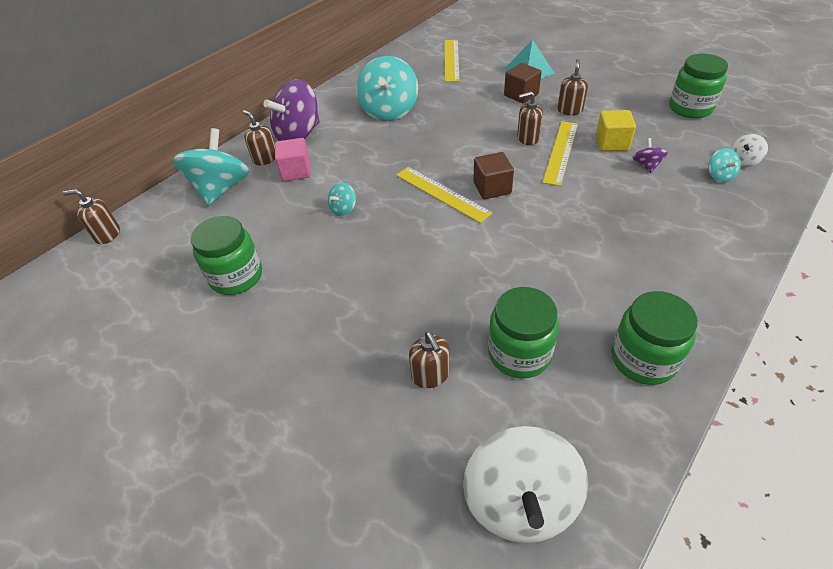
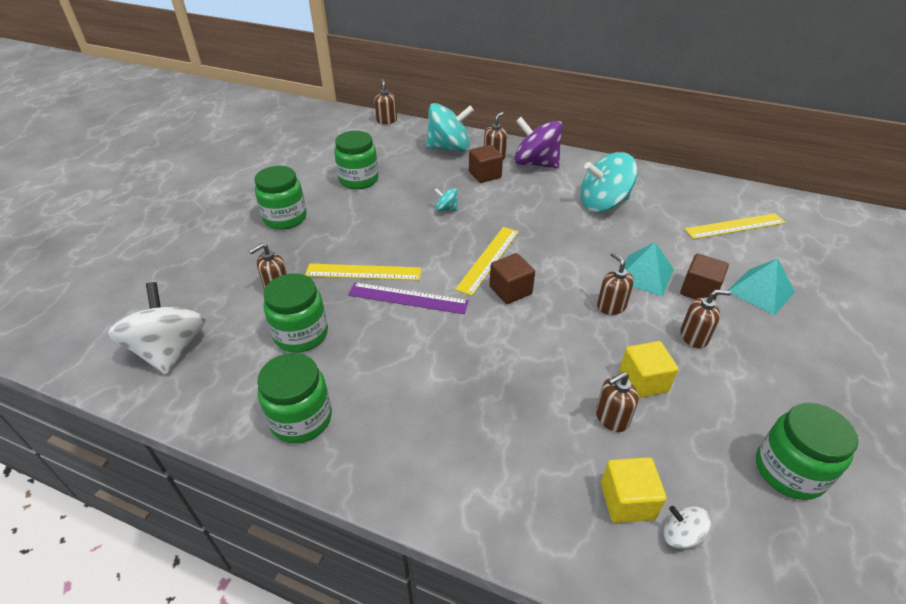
camera: 70 degrees right, 5 degrees down
(281, 361) = (285, 218): none -> green jar
(296, 171) = (485, 175): pink cube -> brown cube
(483, 258) = (408, 298): none -> purple ruler
(494, 113) = (645, 275): none -> turquoise pyramid
(520, 501) = (170, 350): white spinning top -> white spinning top turned 90 degrees clockwise
(560, 152) = (599, 336): yellow ruler -> yellow ruler (363, 272)
(646, 165) = (611, 418): purple spinning top -> brown soap dispenser
(719, 176) = (627, 501): turquoise spinning top -> yellow cube

